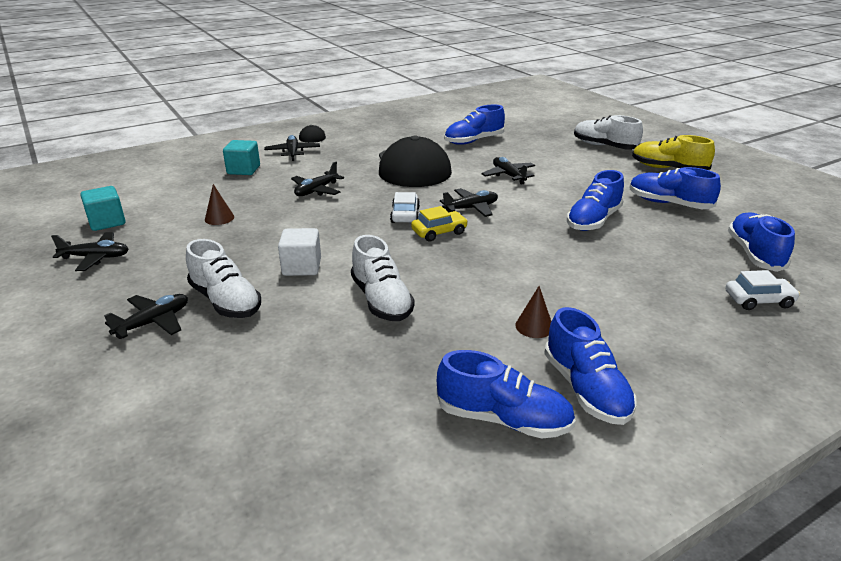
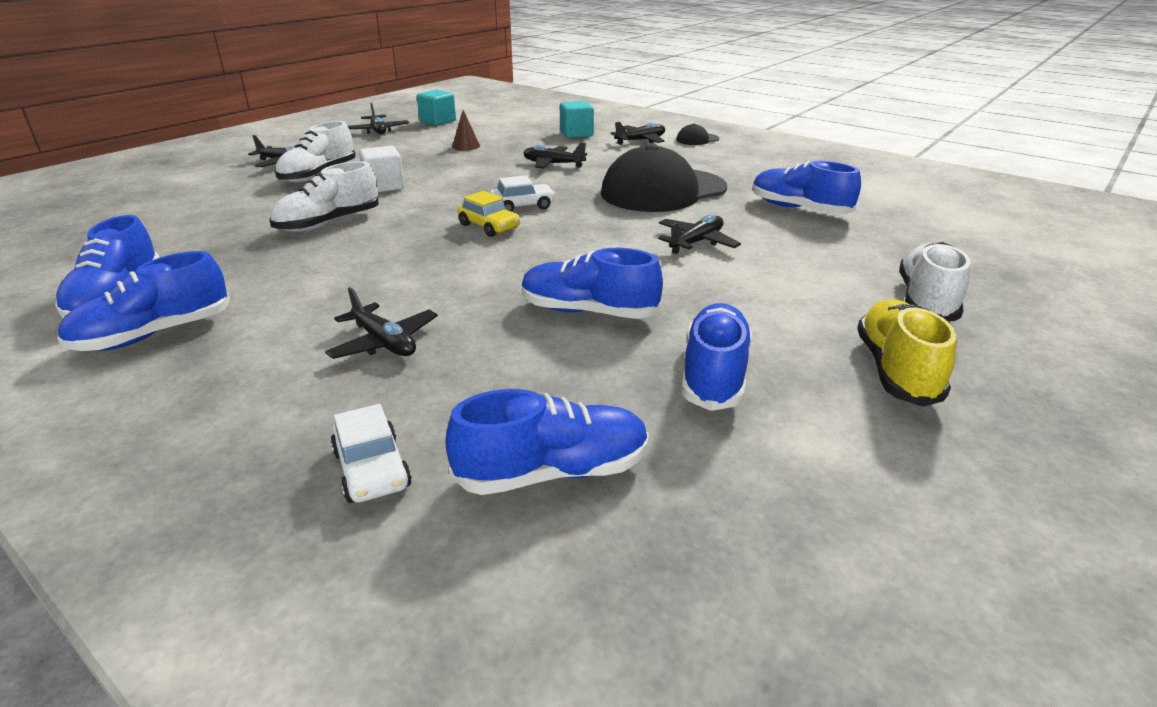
camera: 70 degrees right, 0 degrees up
(471, 208) = (567, 234): black plane -> black plane (384, 343)
(534, 326) = (282, 297): brown cone -> none

